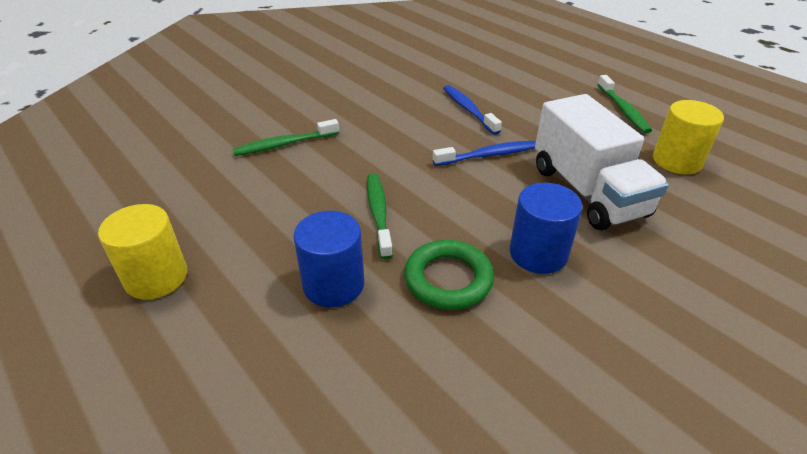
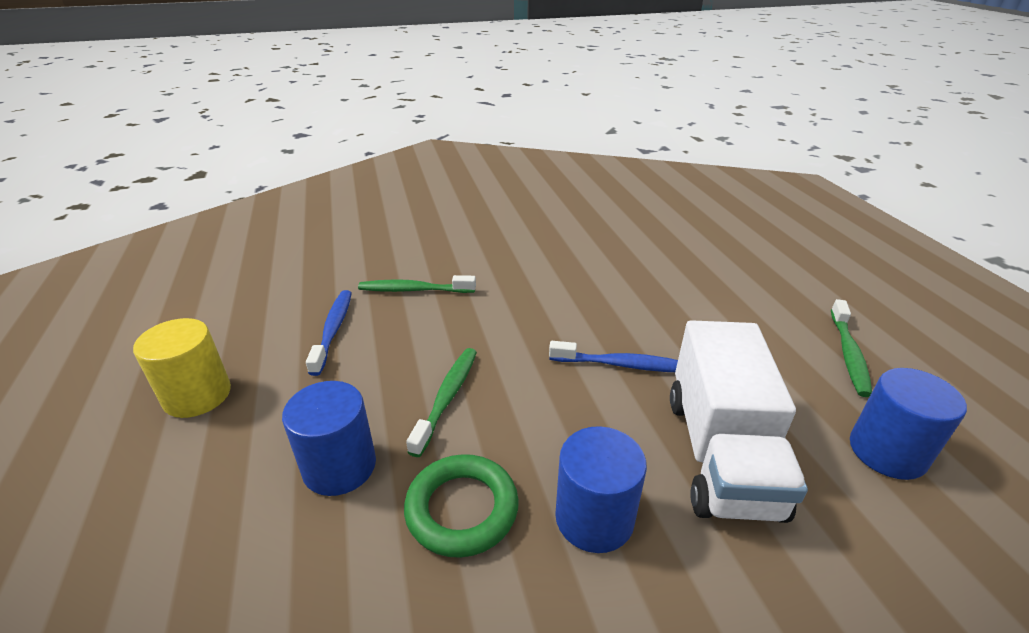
camera: 25 degrees right, 5 degrees down
(468, 110) = (638, 301): blue toothbrush -> blue toothbrush (333, 330)
(677, 161) = (887, 452): yellow cylinder -> blue cylinder

